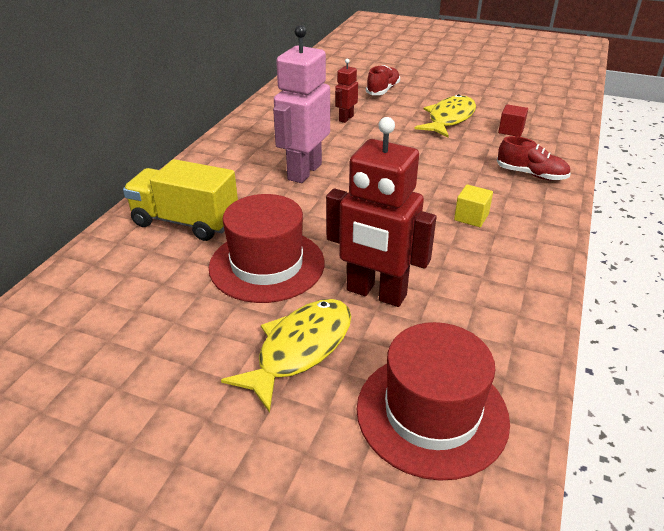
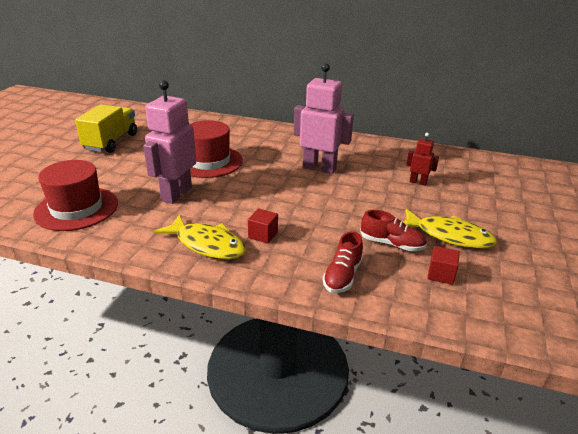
camera: 85 degrees right, 5 degrees down
(185, 222) = (252, 137): yellow truck -> yellow truck (111, 142)
(300, 349) = (136, 173): yellow fish -> yellow fish (207, 244)
(376, 293) = (176, 194): red robot -> pink robot
(383, 90) = (495, 200): red shoe -> red shoe (392, 244)
(471, 217) = (263, 235): yellow cube -> red cube

